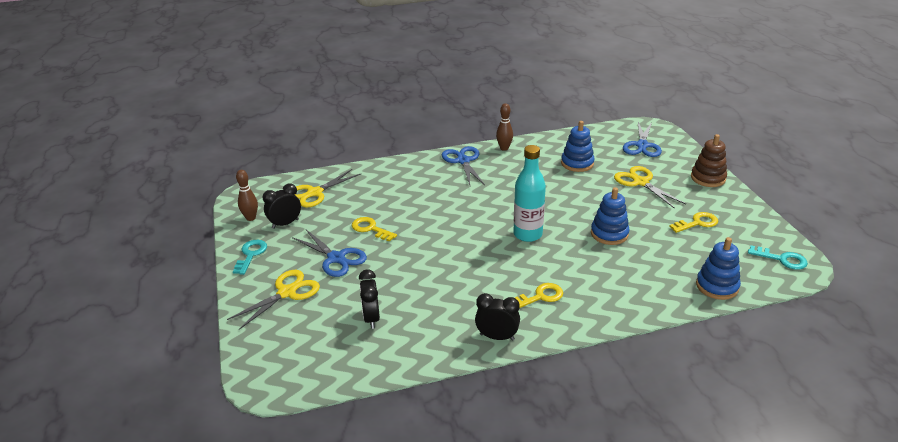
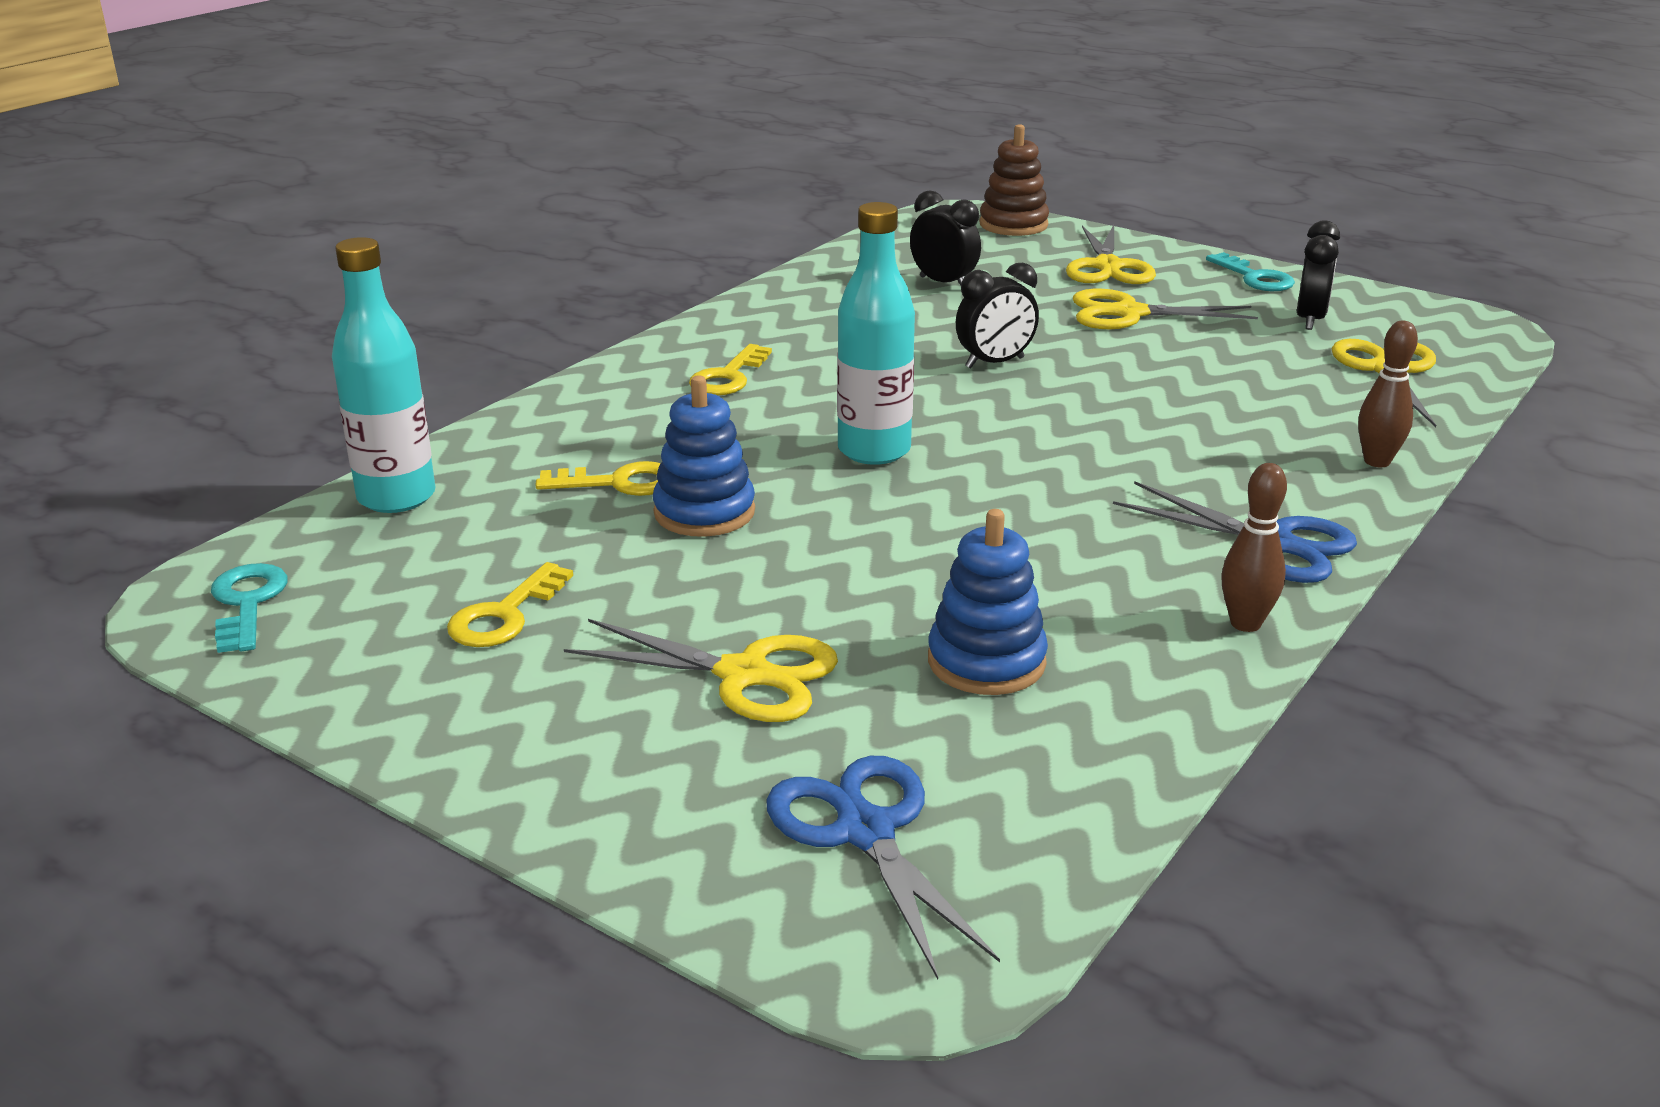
camera: 140 degrees right, 5 degrees down
(251, 218) = (1378, 307): brown bowling pin -> brown bowling pin (1377, 461)
(336, 258) = (1129, 313): blue scissors -> yellow scissors
(370, 229) = (1166, 360): yellow key -> yellow key (618, 483)
(497, 337) = (737, 320): black clock -> black clock (994, 363)
(708, 178) = (543, 780): brown stacking toy -> brown stacking toy (1013, 225)
(717, 286) = (396, 497): blue stacking toy -> turquoise bottle
(782, 259) = (247, 603): turquoise key -> turquoise key turned 90 degrees clockwise

